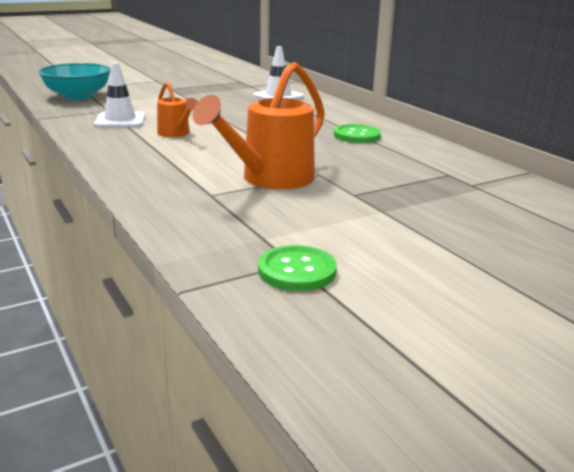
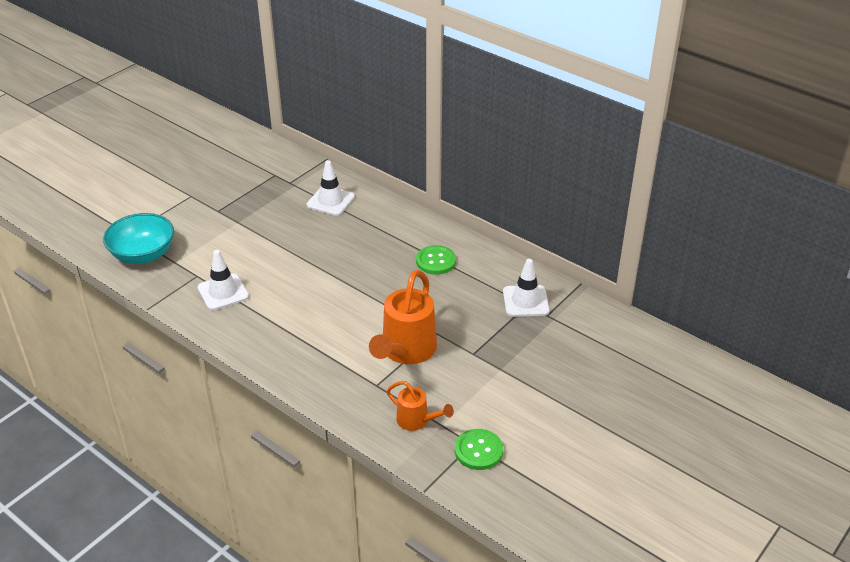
camera: 20 degrees left, 15 degrees up
(176, 133) = (288, 302): orange watering can -> orange watering can (416, 421)
(448, 172) = (525, 301): none -> white traffic cone

